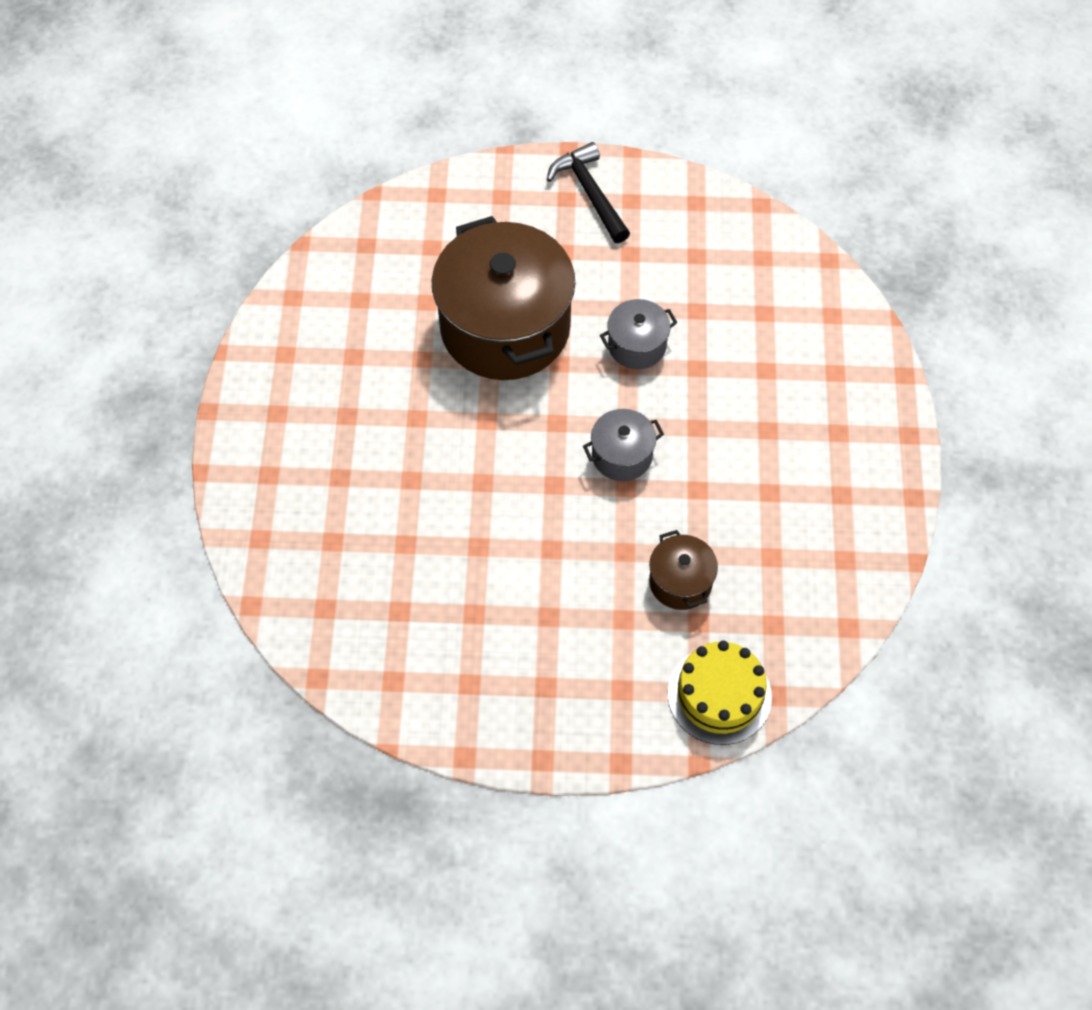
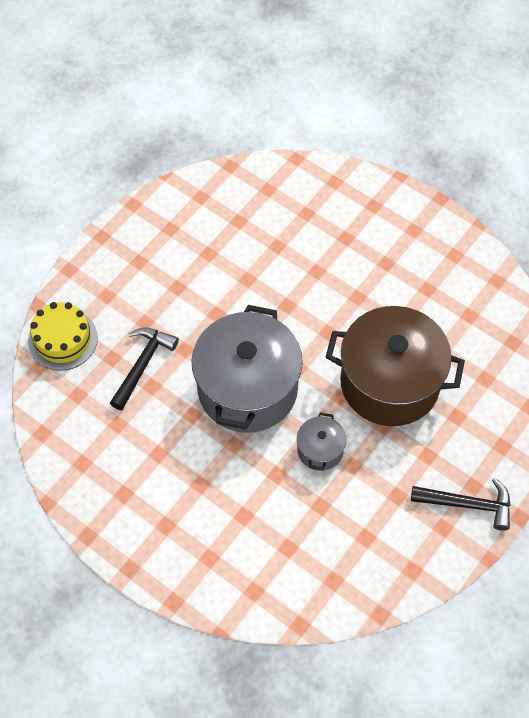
camera: 125 degrees right, 0 degrees up
(622, 456) = (247, 389): grey pot -> grey pot, size x2.23
(680, 582) = (142, 365): brown pot -> black hammer

